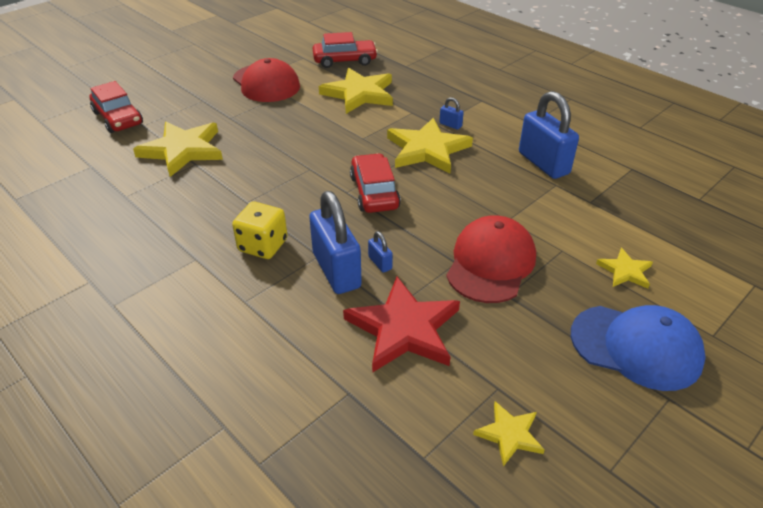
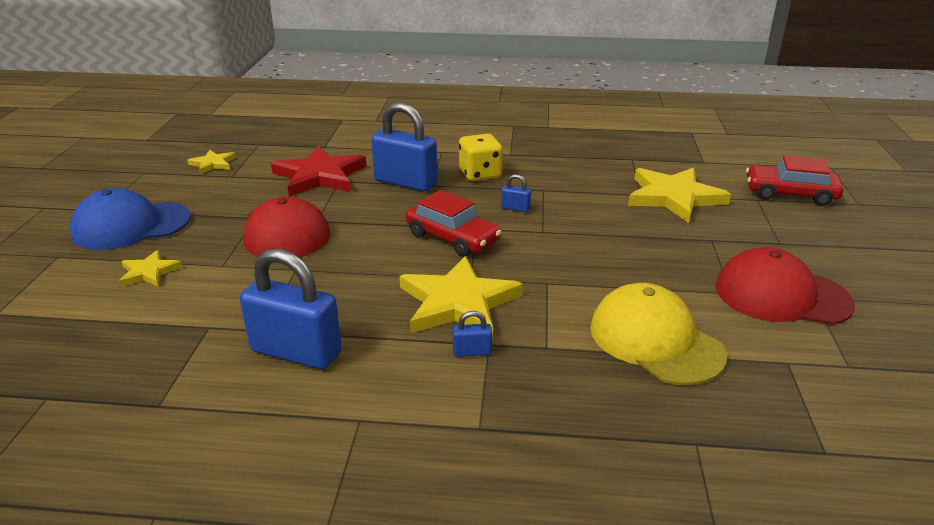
camera: 140 degrees right, 10 degrees down
(345, 60) = (791, 395): red car -> none
(359, 94) = (655, 340): yellow star -> yellow cap
(380, 263) = (379, 197): blue padlock -> blue padlock (515, 208)

